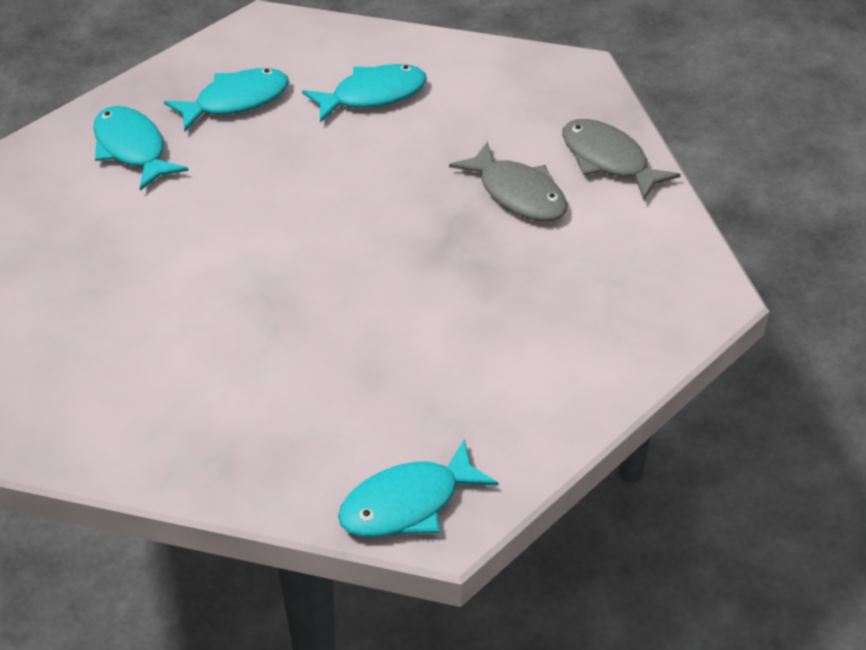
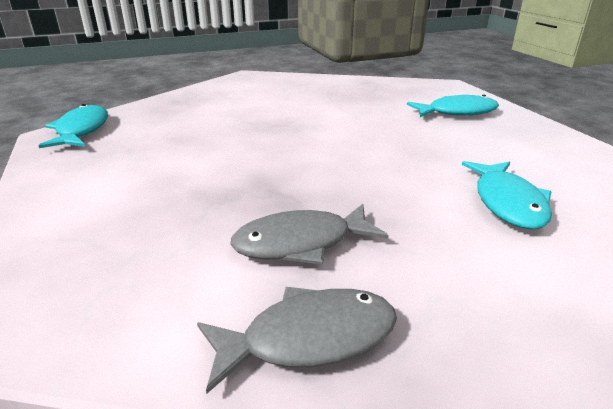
camera: 115 degrees right, 15 degrees down
(236, 101) = (508, 146): turquoise fish -> none

